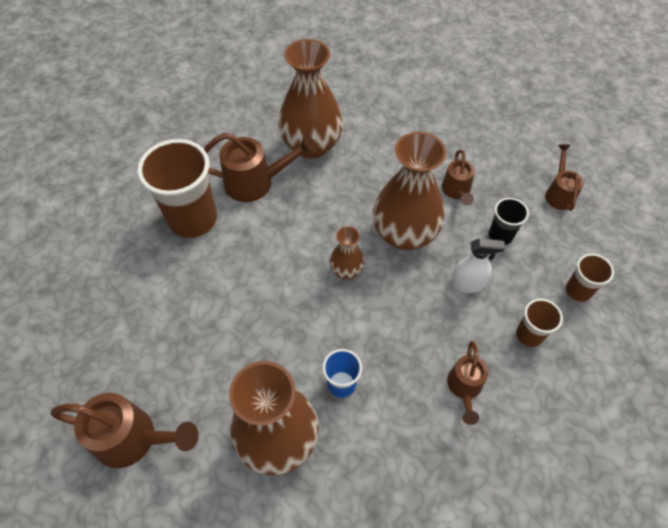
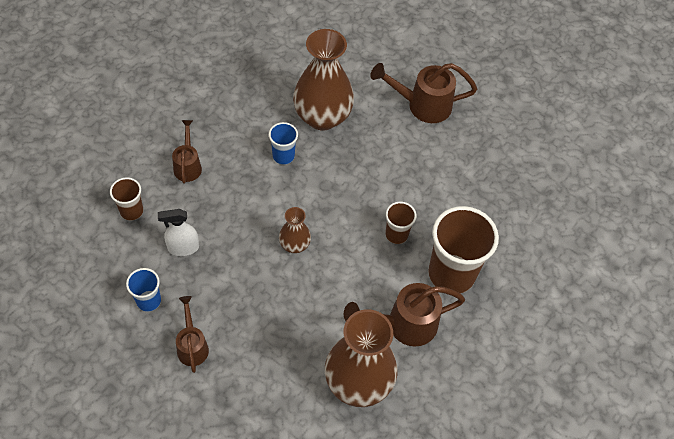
camera: 165 degrees right, 0 degrees up
(404, 234) = (244, 288): brown vase -> none
(500, 235) = (148, 301): black cup -> blue cup
(559, 193) = (80, 360): brown watering can -> none
(578, 291) = (81, 255): brown cup -> brown cup (396, 234)

